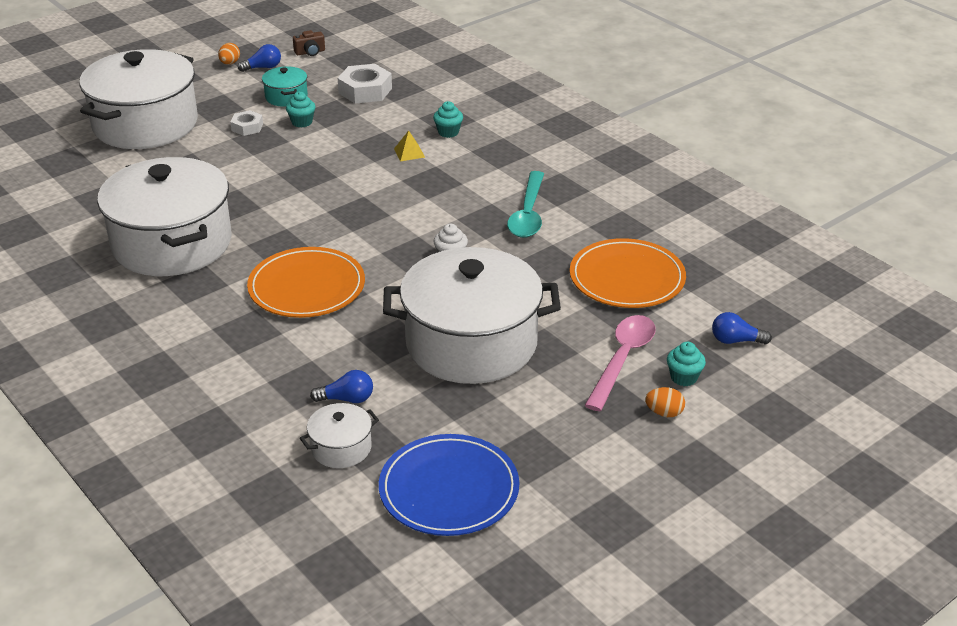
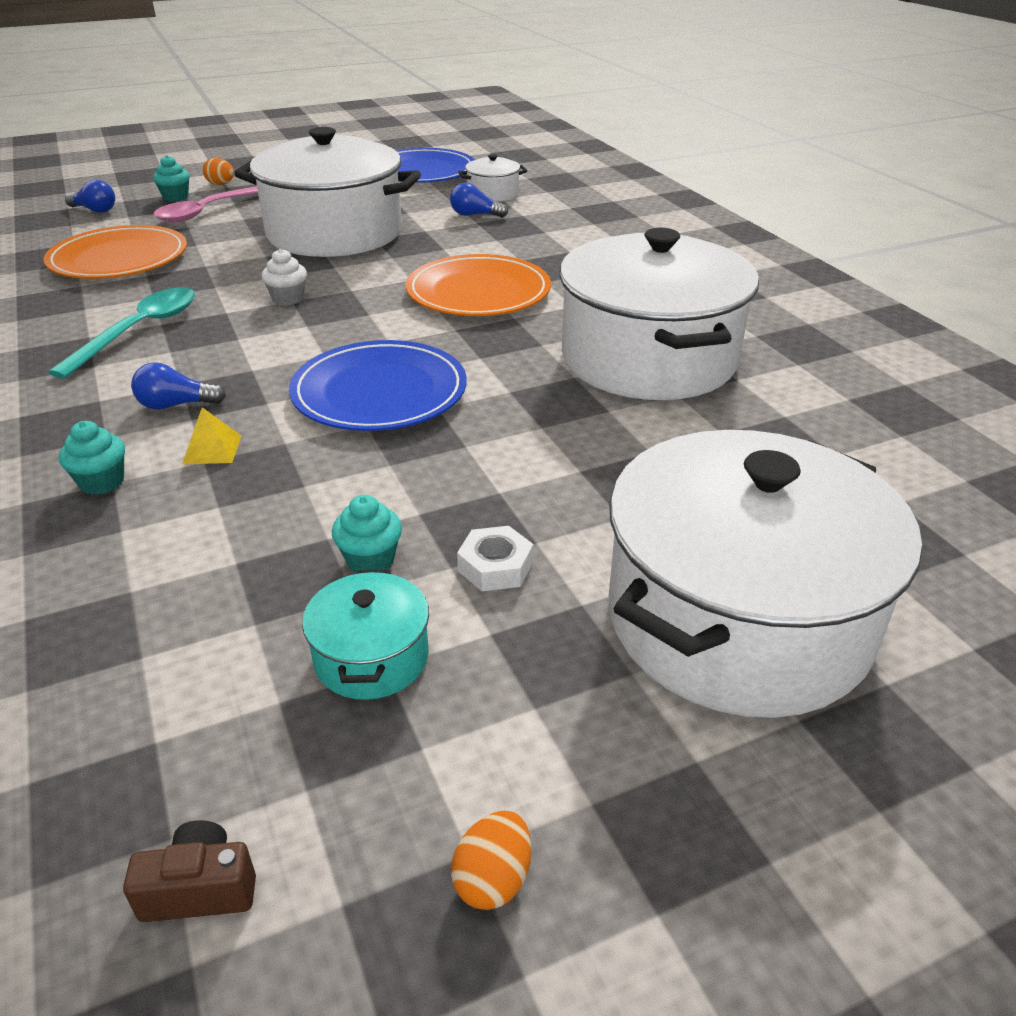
camera: 165 degrees left, 0 degrees up
(263, 67) = (390, 822): blue light bulb -> blue light bulb (176, 405)
(339, 195) = (379, 392): none -> blue plate
(365, 91) = (165, 641): white nut -> none

